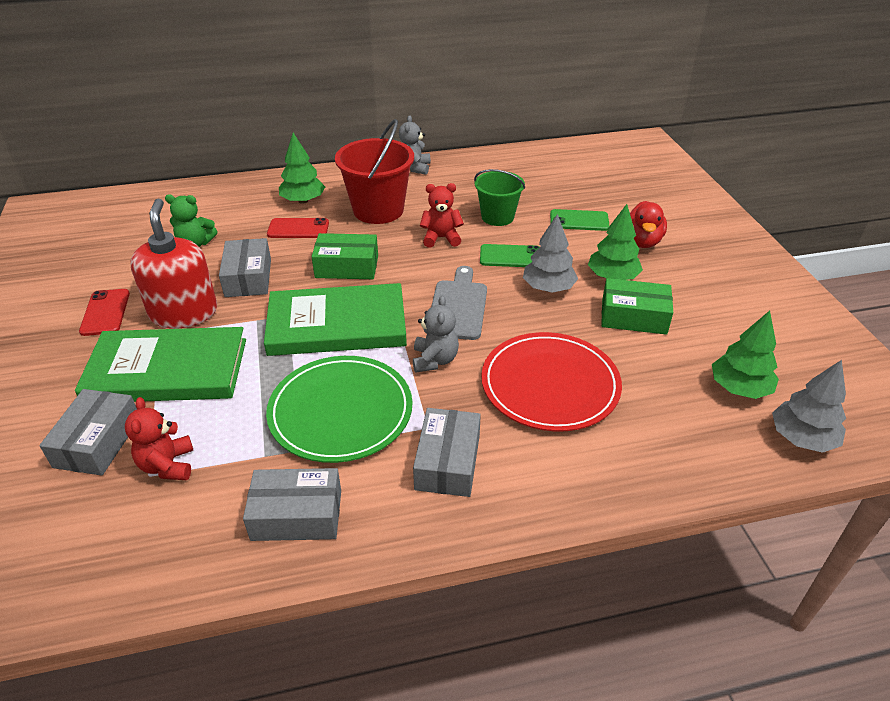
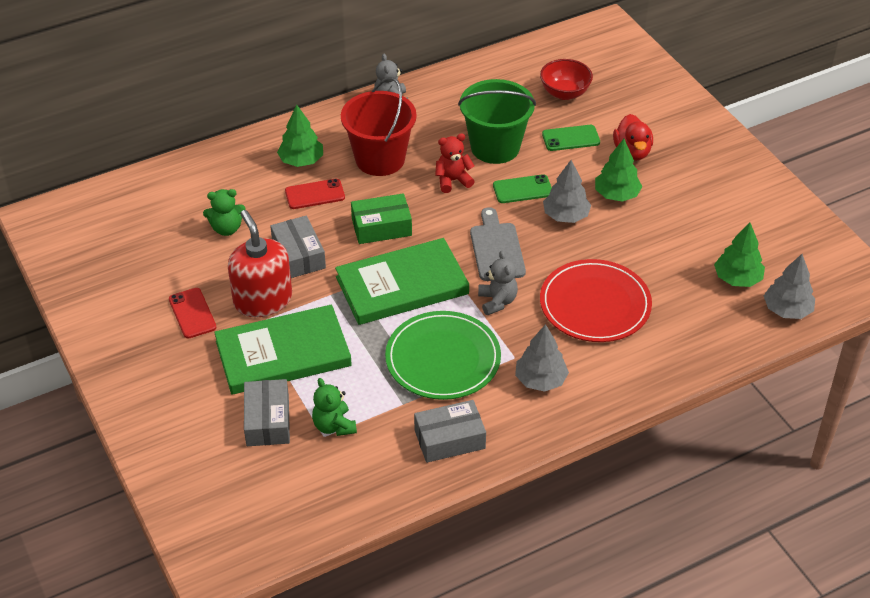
camera: 15 degrees left, 5 degrees up
(168, 465) = (334, 426): red teddy bear -> green teddy bear
(447, 462) = (540, 380): grey box -> grey tree
(497, 217) = (495, 147): green bucket -> green bucket, size x1.57
(586, 184) = (564, 93): none -> red bowl
(633, 317) = (644, 231): green box -> none

